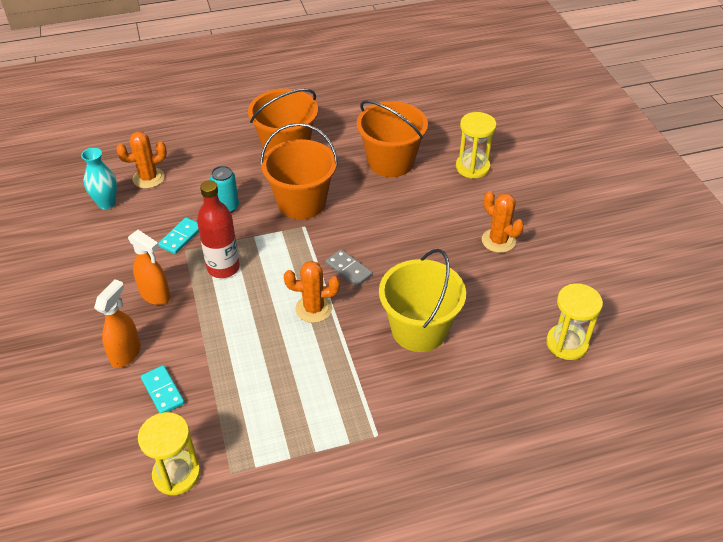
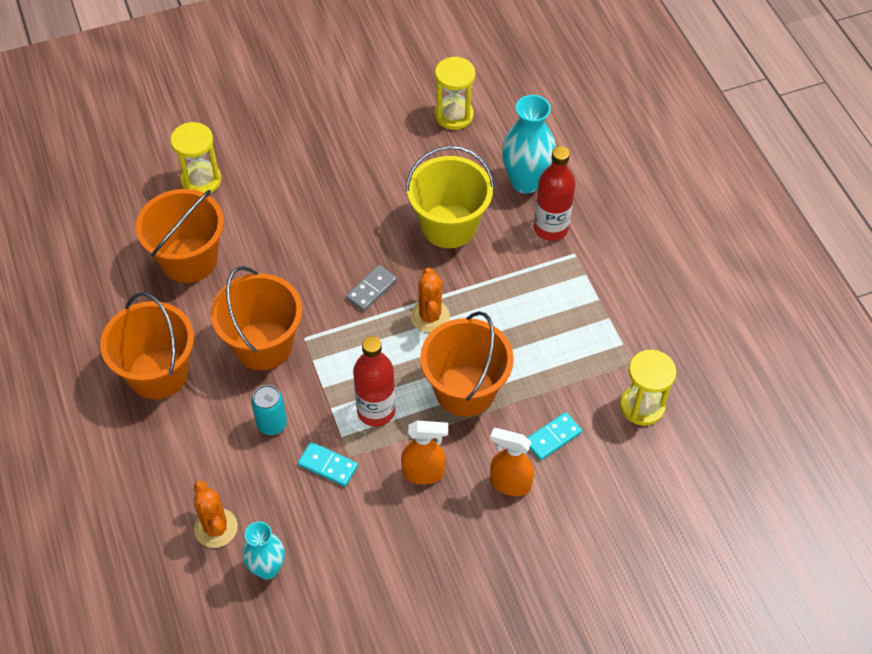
camera: 95 degrees left, 10 degrees up
(155, 295) = (424, 473): orange spray bottle -> orange spray bottle turned 60 degrees clockwise
(229, 329) = (465, 390): none -> orange bucket
(412, 416) = (550, 228): none -> red bottle
(477, 399) = (525, 182): none -> turquoise vase
(498, 241) = (321, 160): orange cactus -> none

